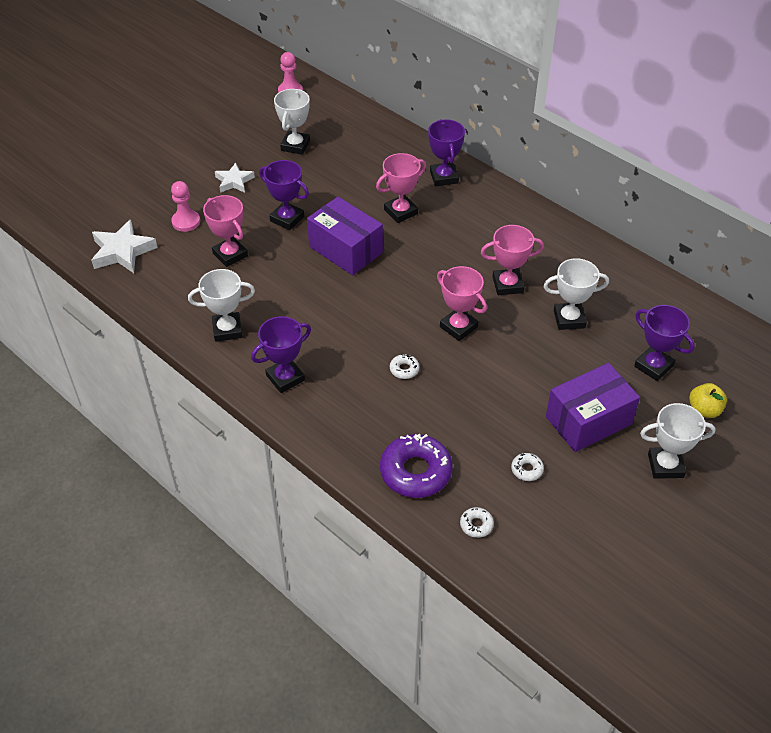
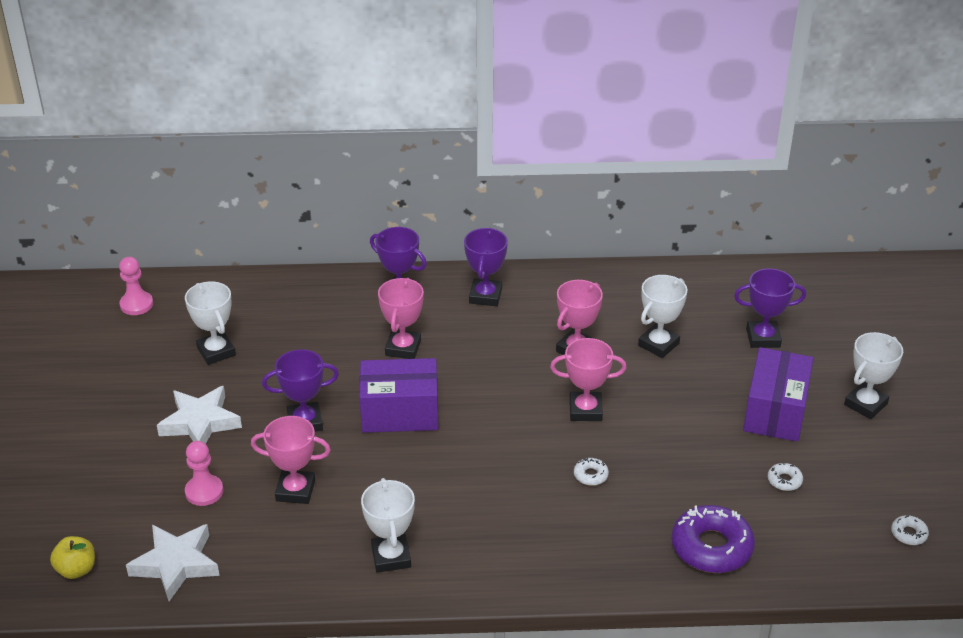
camera: 45 degrees left, 10 degrees down
(227, 330) = (391, 557): white trophy -> white trophy turned 45 degrees counterclockwise
(234, 181) = (200, 422): white star -> white star, size x1.56
(285, 378) = (503, 557): purple trophy -> purple trophy (485, 296)
(476, 525) = (807, 550): white donut -> white donut (908, 534)
(704, 410) = (836, 346): yellow apple -> yellow apple (76, 569)

